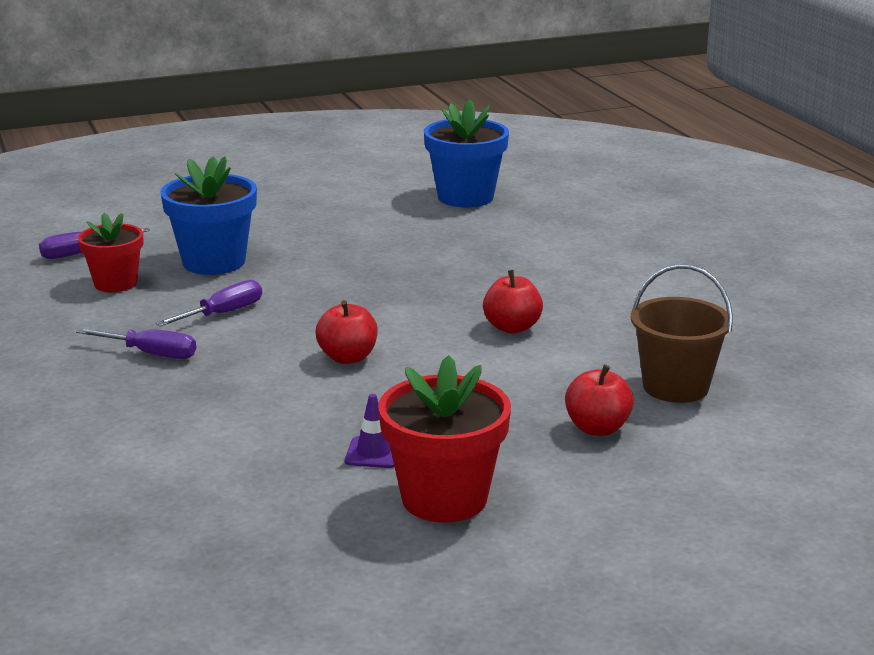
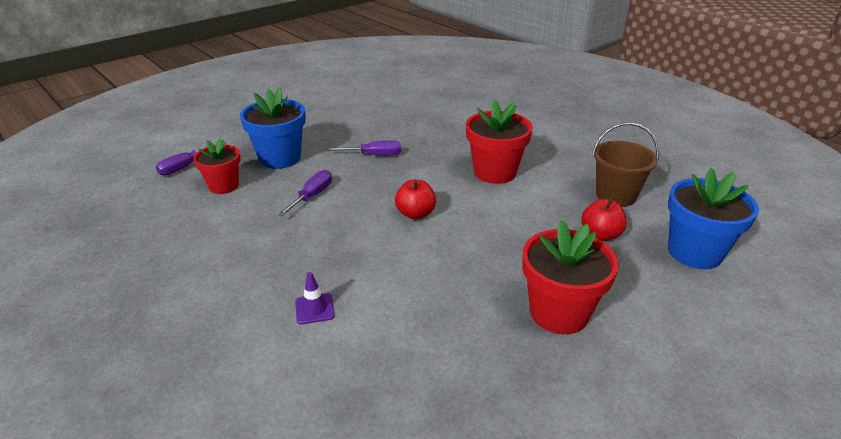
camera: 20 degrees left, 10 degrees up
(150, 354) = (284, 238): purple screwdriver -> purple screwdriver (374, 155)
(373, 453) = (487, 286): purple traffic cone -> purple traffic cone (314, 309)
(465, 197) = (400, 90): blue flower pot -> blue flower pot (694, 252)
(512, 327) = (494, 172): red apple -> red flower pot

